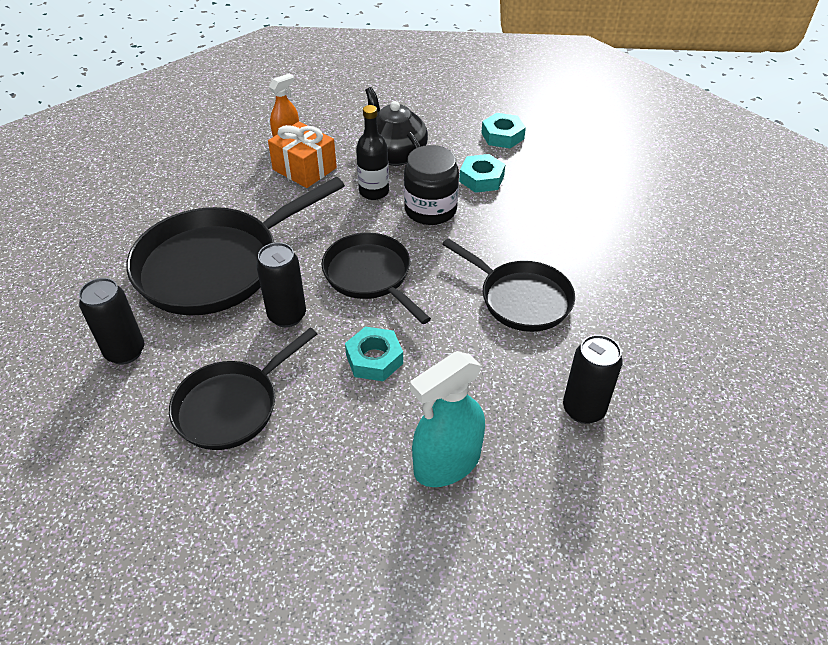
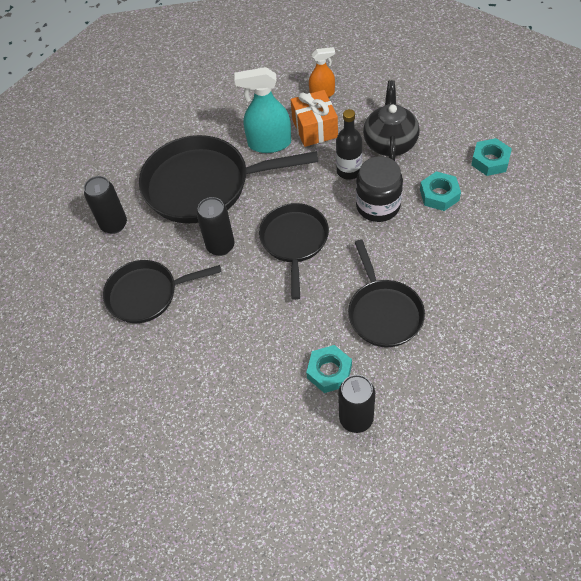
camera: 40 degrees right, 10 degrees up
(374, 359) = (250, 307): turquoise nut -> turquoise nut (329, 372)
(446, 463) = (240, 403): turquoise spray bottle -> turquoise spray bottle (269, 143)

